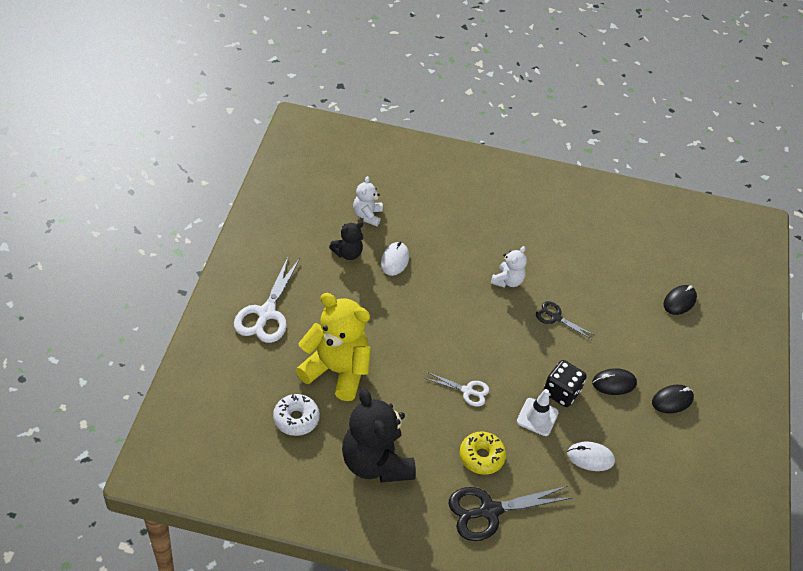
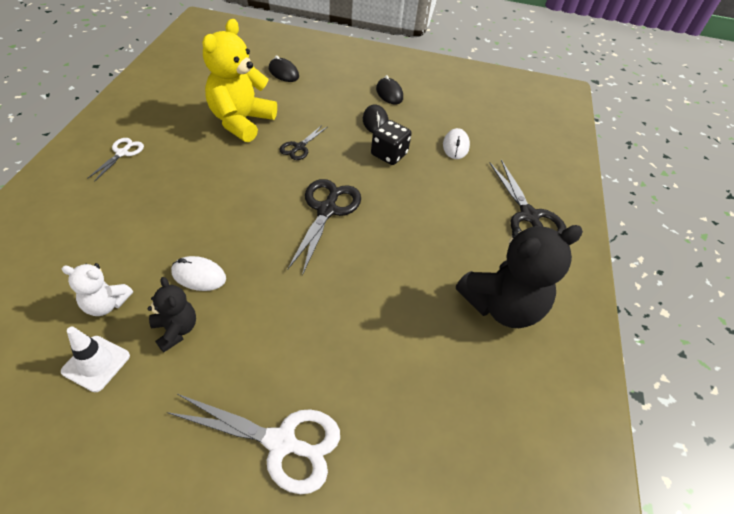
camera: 90 degrees left, 0 degrees up
(296, 419) = (461, 393): white donut -> none
(336, 371) = (380, 345): yellow teddy bear -> yellow teddy bear (241, 121)
(467, 391) = (396, 221): white scissors -> white scissors (122, 153)
(473, 339) = (327, 210): none -> black scissors
(481, 457) = (472, 217): yellow donut -> none
(507, 281) = (247, 176): white teddy bear -> none
(537, 417) = (419, 173): white traffic cone -> white traffic cone (96, 363)

